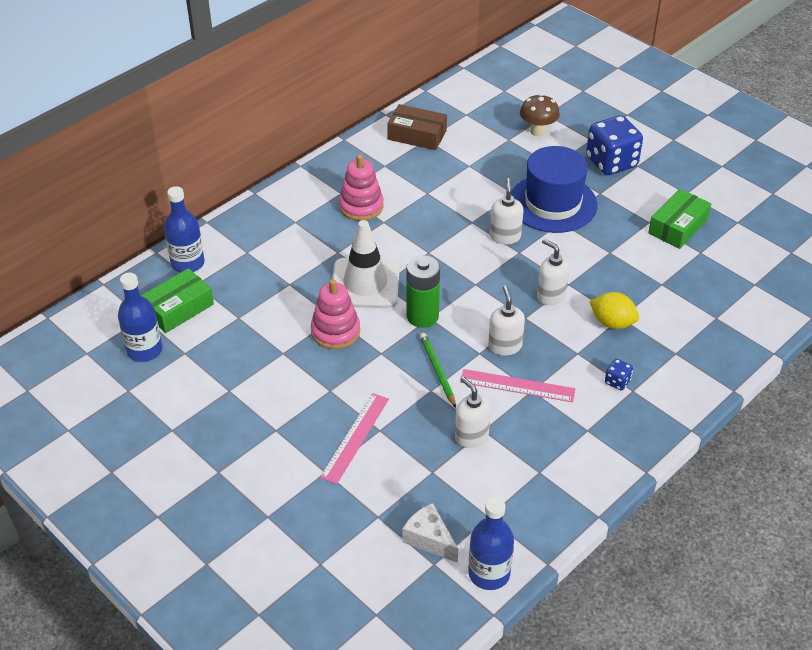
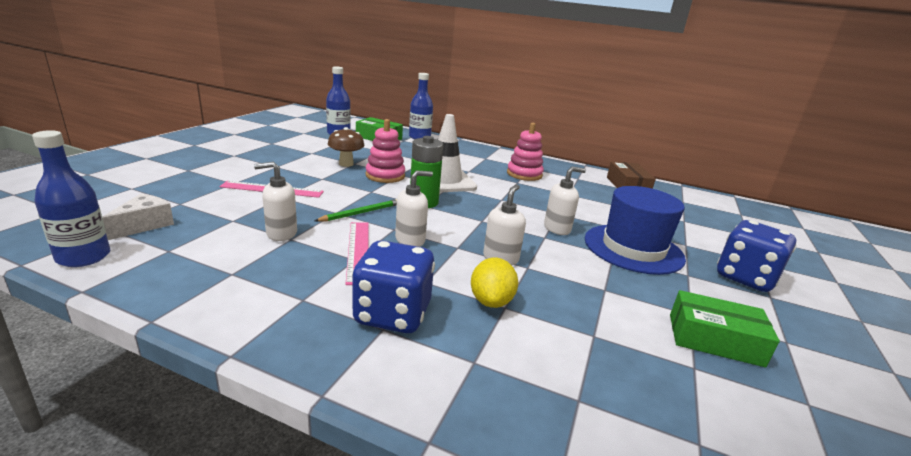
camera: 65 degrees right, 20 degrees down
(471, 436) = (281, 233): white soap dispenser -> white soap dispenser turned 135 degrees counterclockwise
(537, 131) = (718, 233): brown mushroom -> brown mushroom (346, 164)
(617, 382) = (392, 314): blue dice -> blue dice, size x2.32

